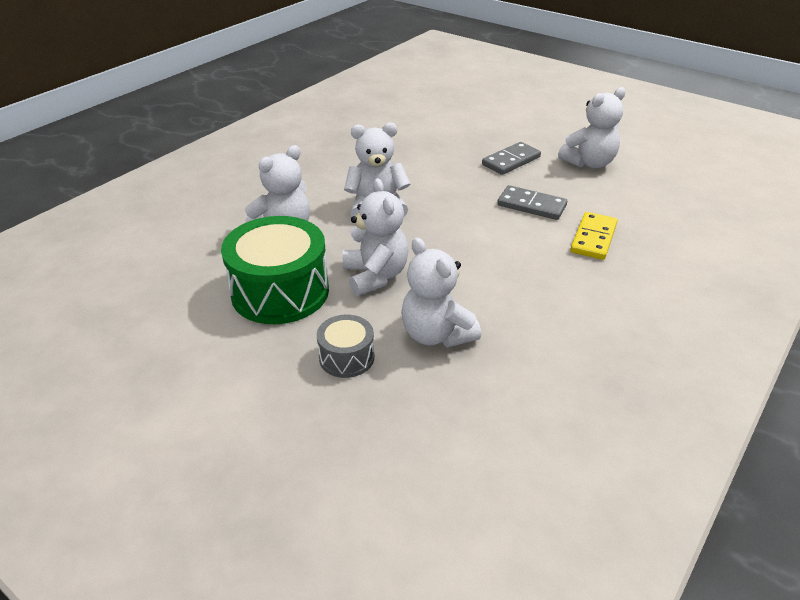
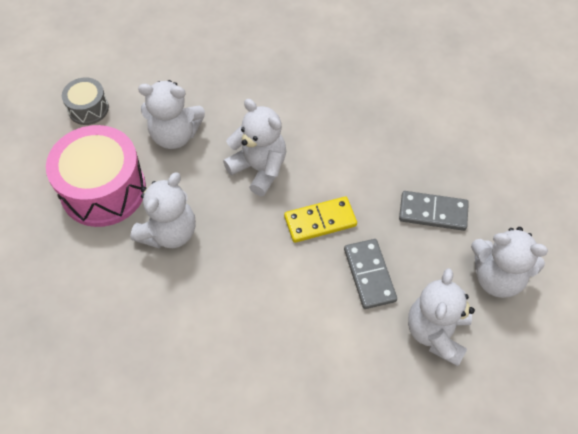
camera: 50 degrees right, 20 degrees up
(280, 291) = (103, 190): green drum -> pink drum
(346, 357) = (66, 281): grey drum -> grey drum (88, 109)
(436, 334) = (132, 318): white teddy bear -> white teddy bear (436, 332)
(593, 238) = (360, 354): yellow domino -> yellow domino (320, 221)

